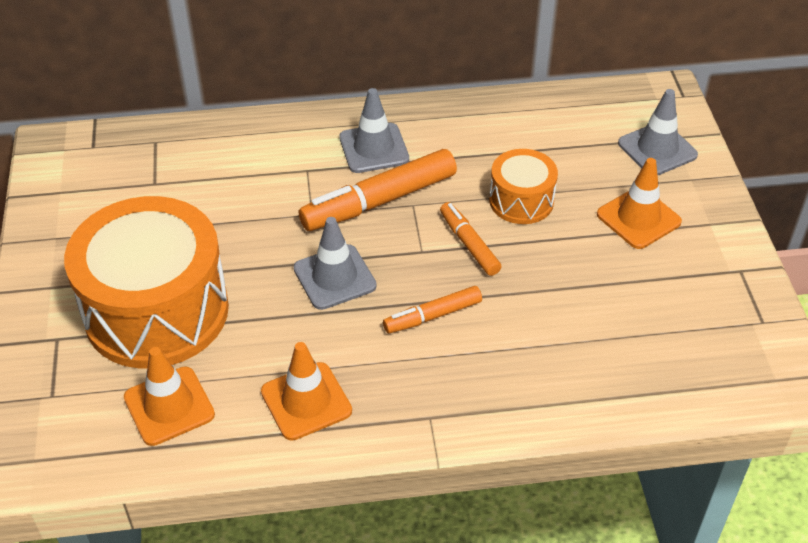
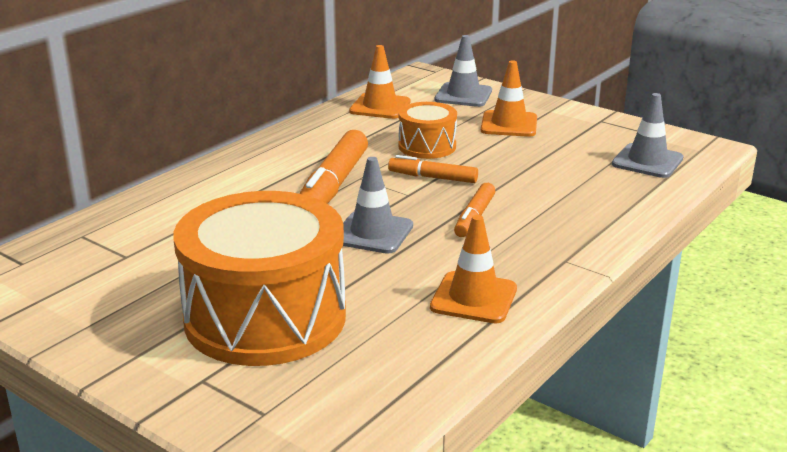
camera: 45 degrees left, 20 degrees down
(169, 406) = (378, 359): orange traffic cone -> orange traffic cone (380, 107)
(374, 148) = (279, 165): grey traffic cone -> grey traffic cone (647, 161)

